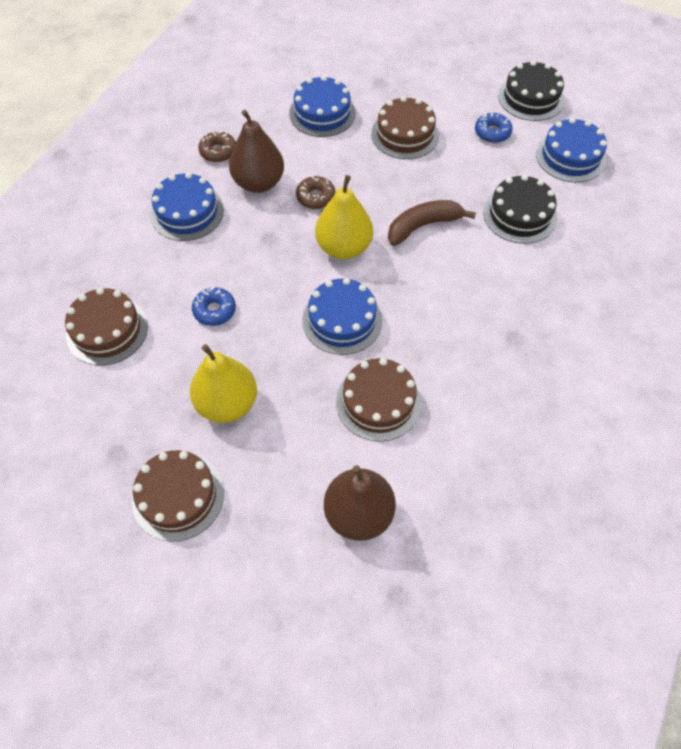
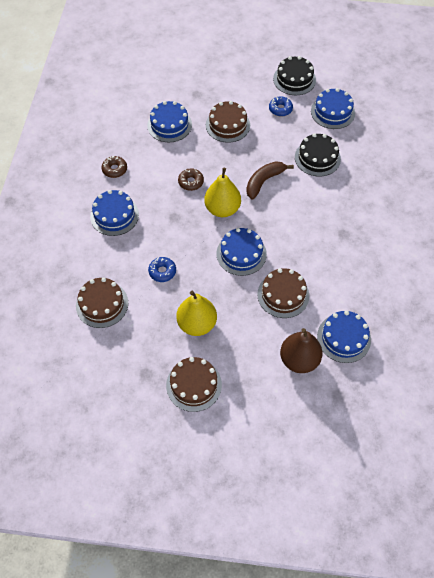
camera: 20 degrees left, 0 degrees up
(259, 183) = (151, 183): brown pear -> none
(446, 503) = (344, 338): none -> blue cake

